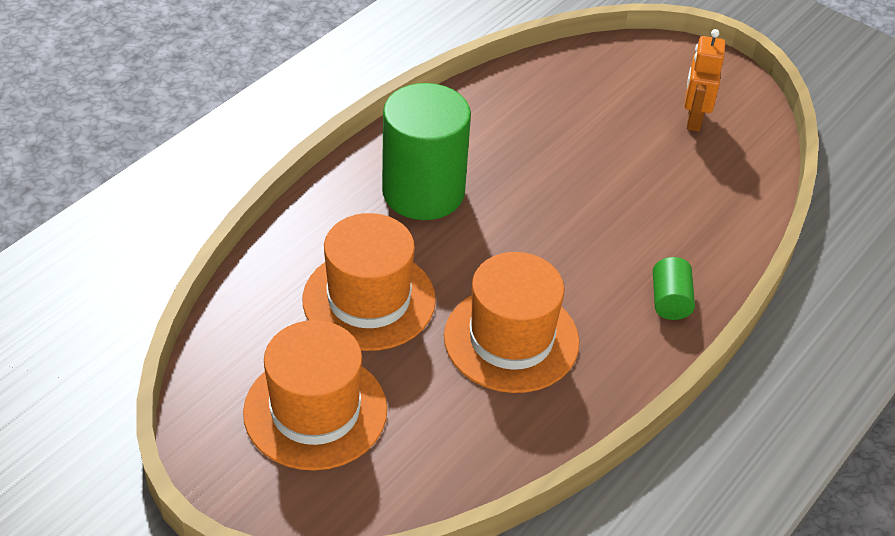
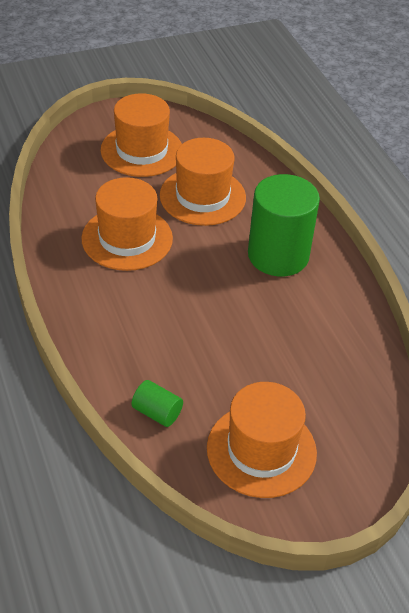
camera: 120 degrees right, 0 degrees up
(670, 301) = (95, 325): green cylinder -> green cylinder (157, 412)
(693, 119) = (261, 450): orange robot -> orange hat

